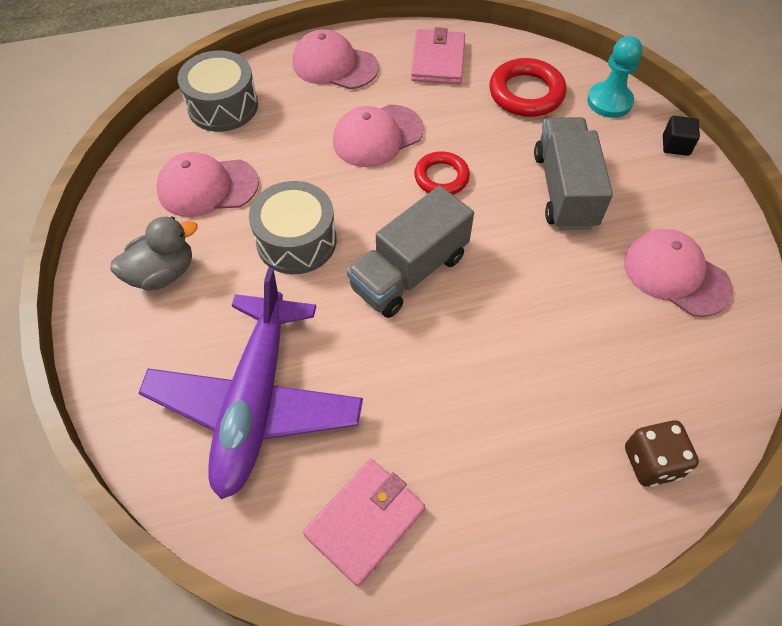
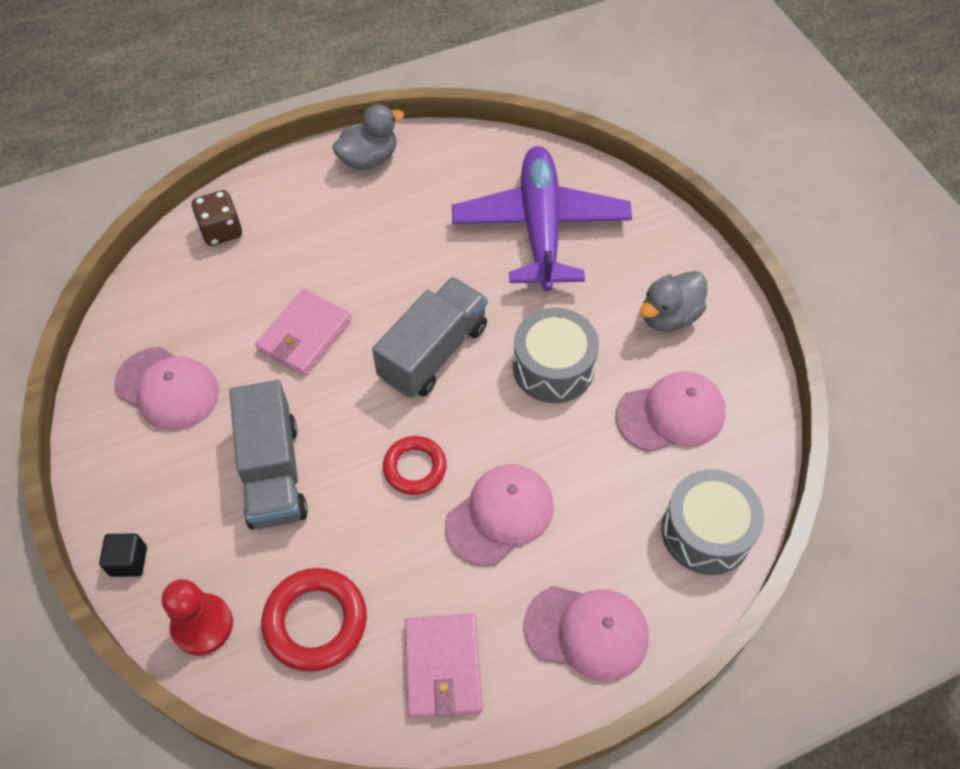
camera: 170 degrees right, 0 degrees up
(365, 522) = (435, 168): pink wallet -> pink wallet (304, 335)
(456, 555) = (369, 159): none -> grey duck
(609, 101) = (202, 625): turquoise pawn -> red pawn

